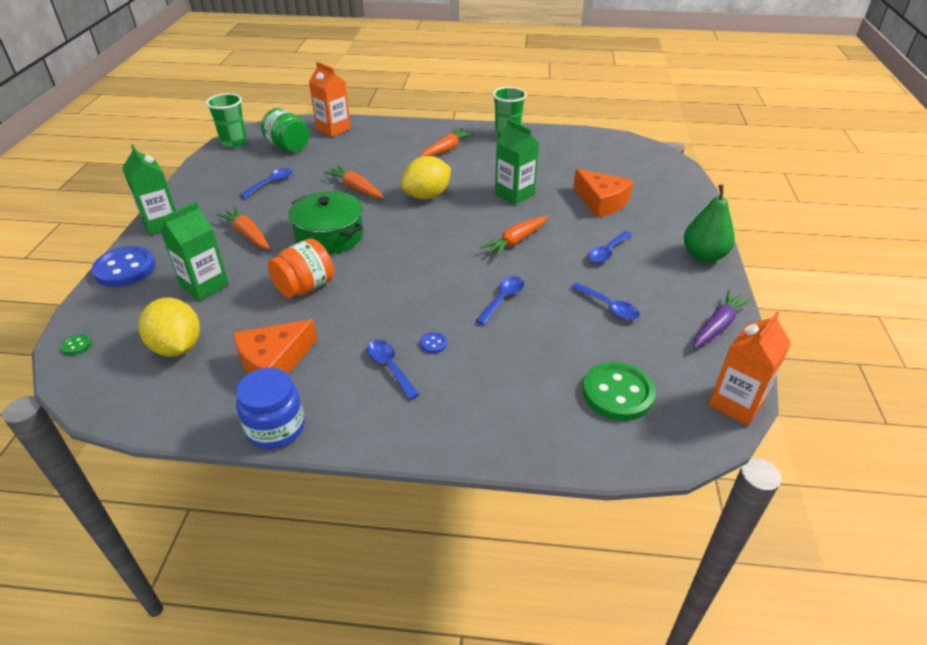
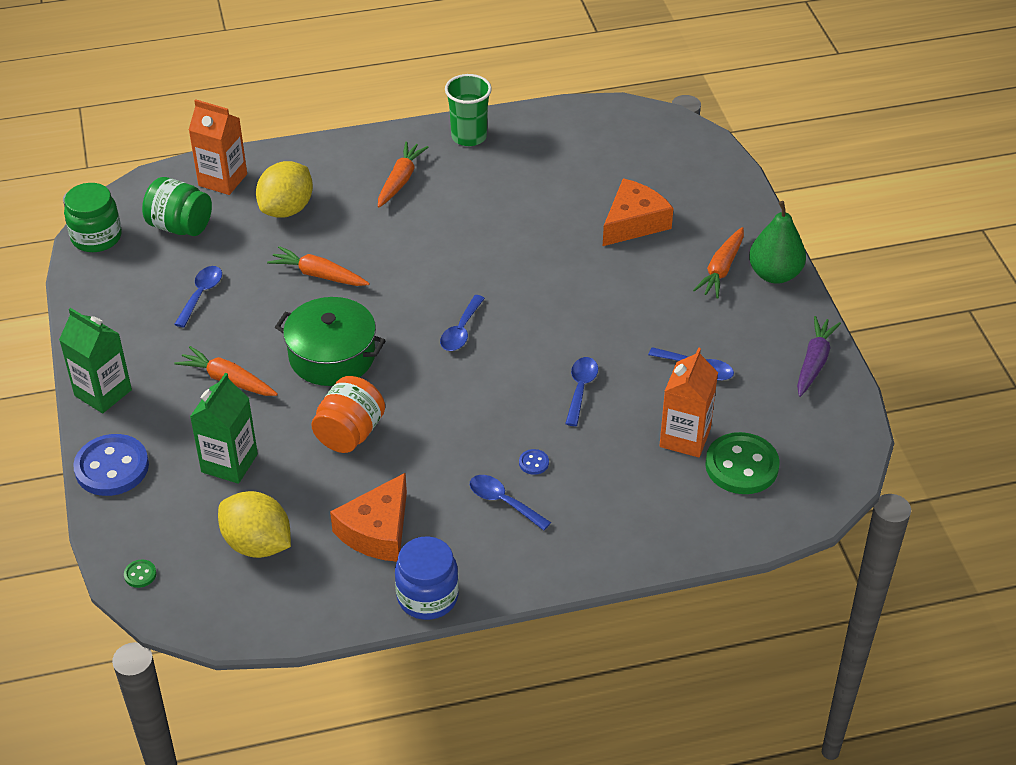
camera: 20 degrees left, 5 degrees up
(234, 142) = (96, 237): green cup -> green jar
(427, 196) = (417, 265): yellow lemon -> yellow lemon (287, 209)
(514, 194) = (525, 236): green carton -> none
(515, 241) = (558, 307): orange carrot -> orange carrot (721, 269)
(601, 202) = (634, 222): orange cheese -> orange cheese turned 75 degrees counterclockwise
(607, 252) = (668, 296): blue spoon -> blue spoon (461, 331)
(736, 403) = (854, 445): orange carton -> orange carton (685, 438)

